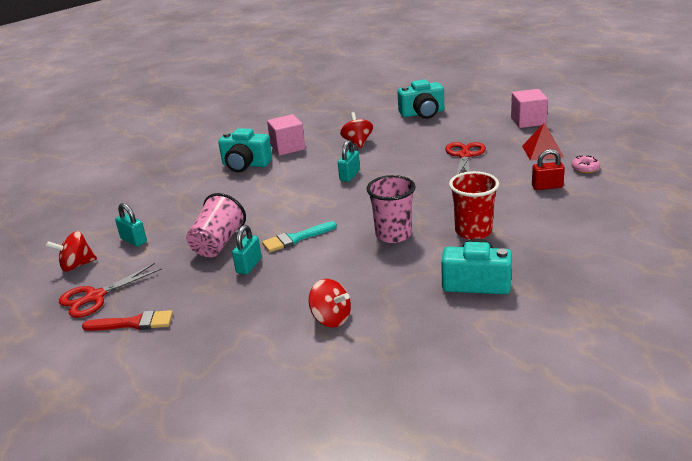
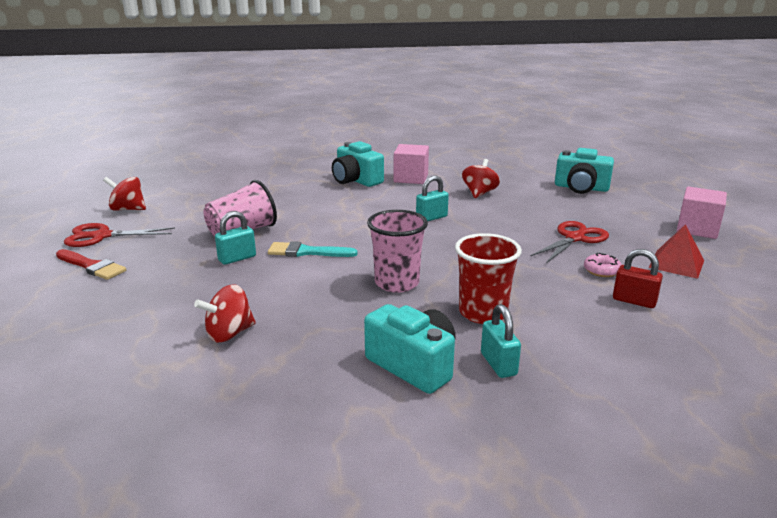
camera: 30 degrees right, 5 degrees down
(134, 240) = (190, 206): turquoise padlock -> turquoise padlock (498, 364)
(331, 319) = (229, 334): red spinning top -> red spinning top turned 75 degrees clockwise
(585, 168) = (712, 299): pink donut -> pink donut (601, 271)

